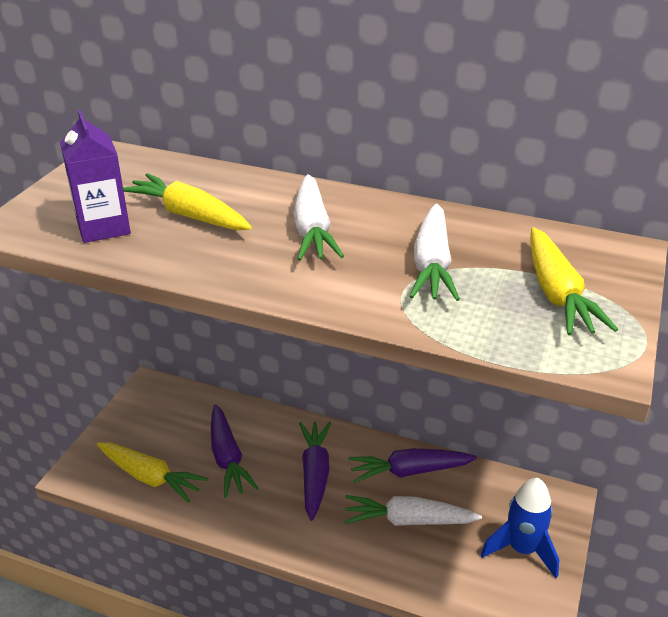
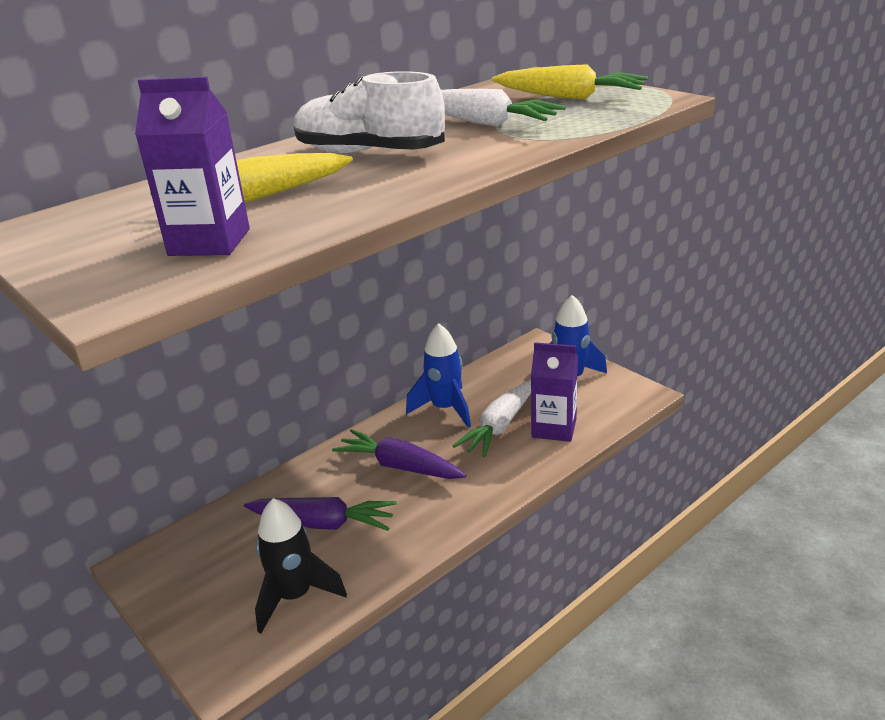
camera: 60 degrees left, 5 degrees down
(150, 477) = (295, 596): yellow carrot -> black rocket
(312, 230) = (369, 153): white carrot -> white shoe
(409, 471) = (445, 409): purple carrot -> blue rocket
(431, 563) = (554, 428): none -> purple carton

